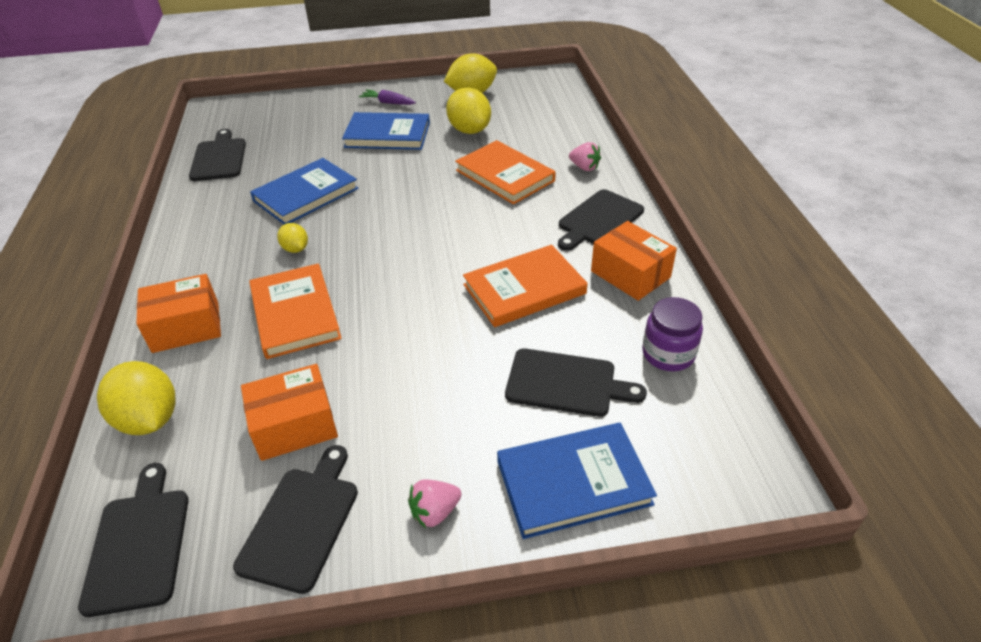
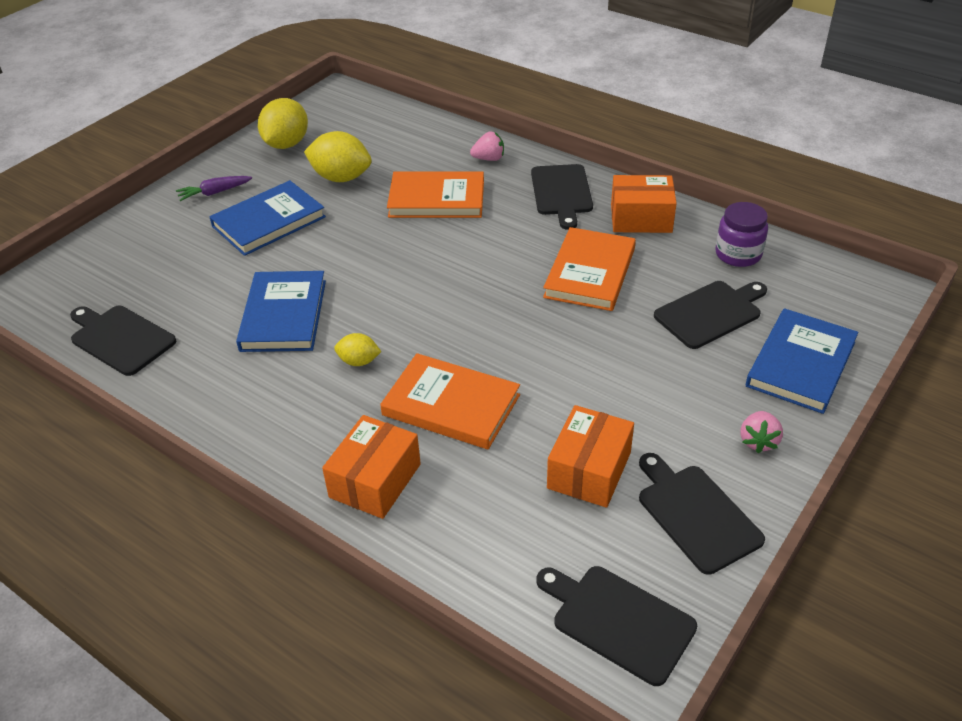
camera: 45 degrees left, 0 degrees up
(149, 419) = (474, 556): yellow lemon -> none

